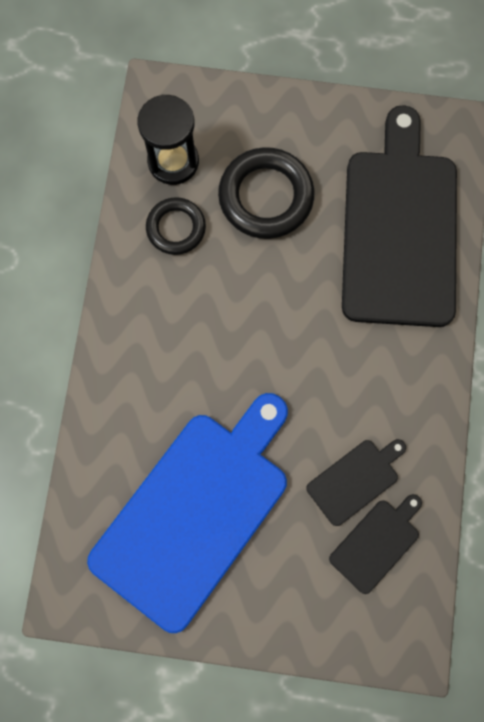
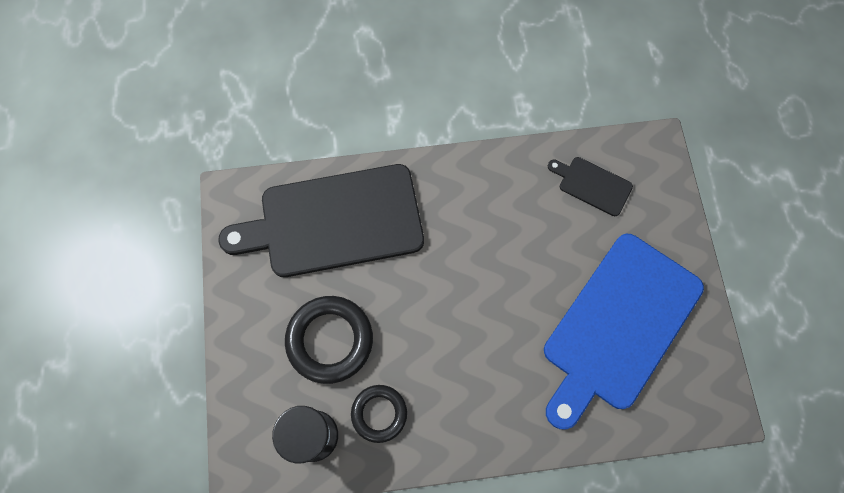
camera: 105 degrees left, 5 degrees down
(195, 512) = (618, 326): blue cutting board -> blue cutting board turned 75 degrees counterclockwise
(355, 479) = (551, 210): black cutting board -> none

